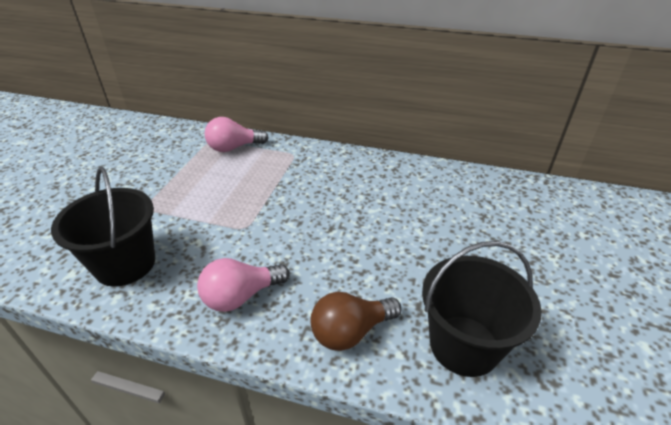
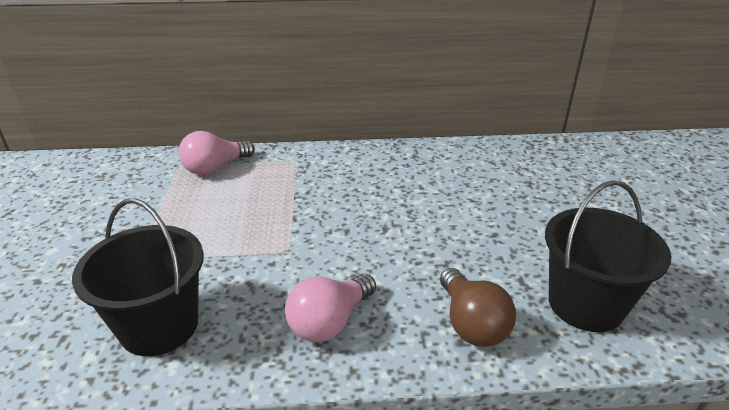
camera: 20 degrees left, 5 degrees down
(350, 332) = (471, 323): brown light bulb -> brown light bulb turned 60 degrees counterclockwise

